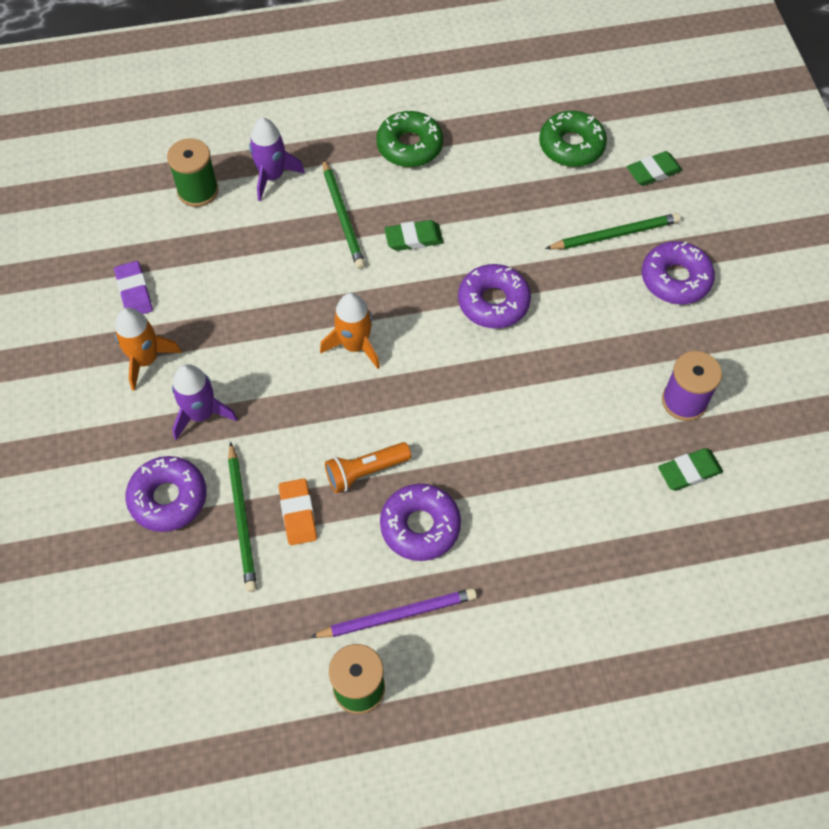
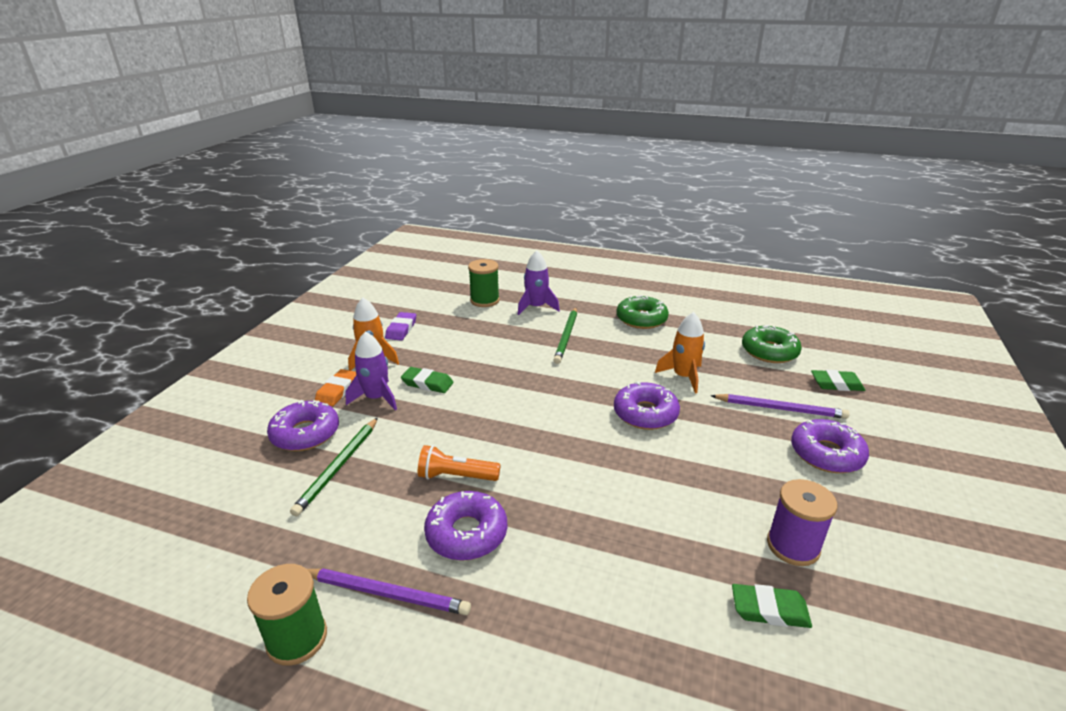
camera: 30 degrees right, 30 degrees down
(298, 514) = (380, 481): orange eraser -> orange eraser (337, 391)
(354, 345) = (516, 401): orange rocket -> orange rocket (683, 377)
(413, 238) = (608, 361): green eraser -> green eraser (427, 383)
(615, 234) = (780, 408): green pencil -> purple pencil

